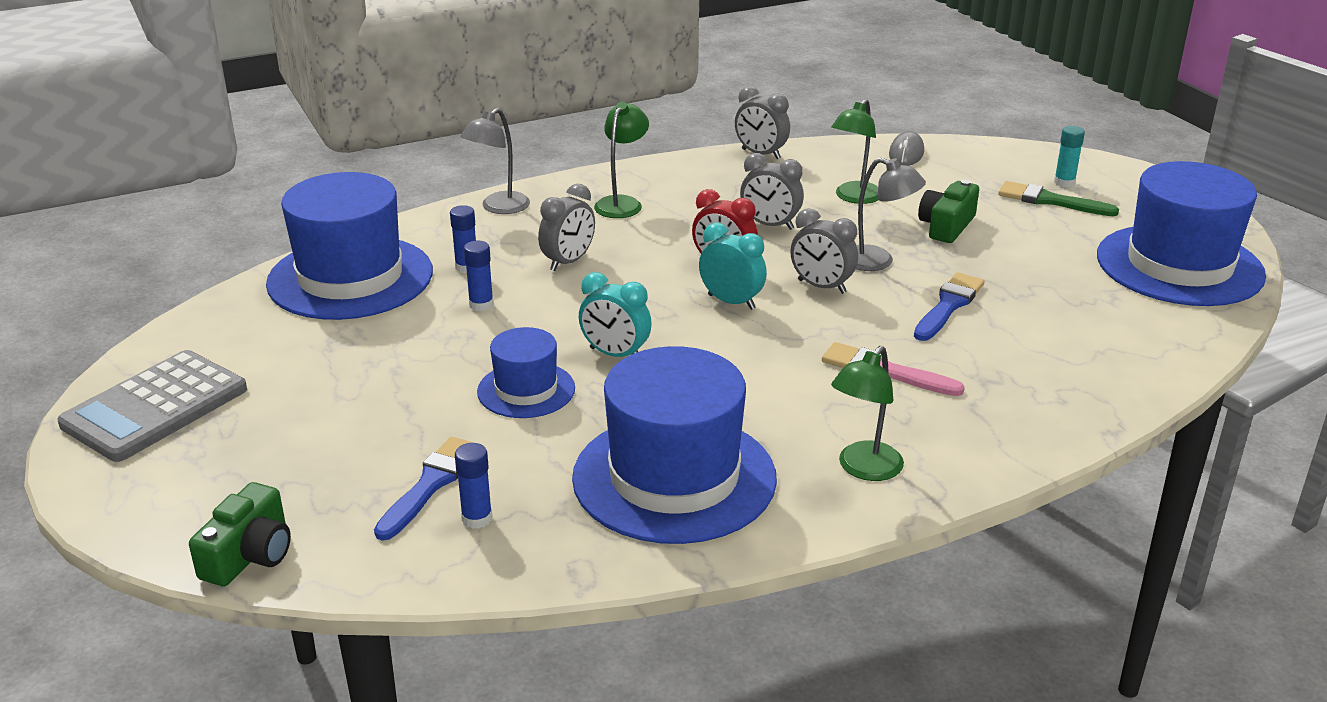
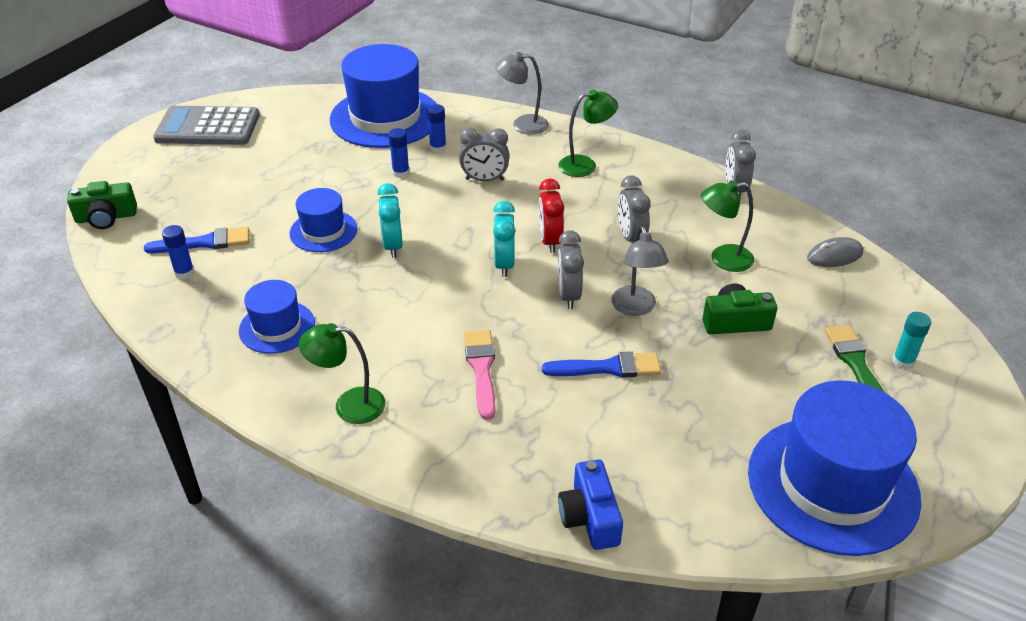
camera: 55 degrees right, 10 degrees up
(674, 478) = (277, 327): blue hat -> blue hat, size x0.52
(1137, 386) = (590, 517): none -> blue camera

